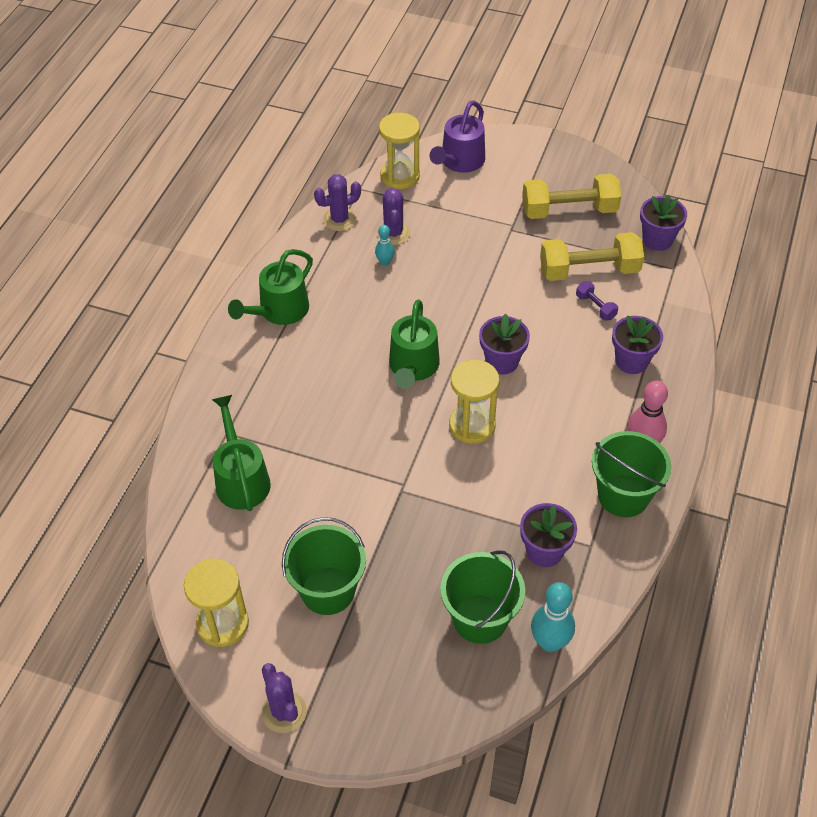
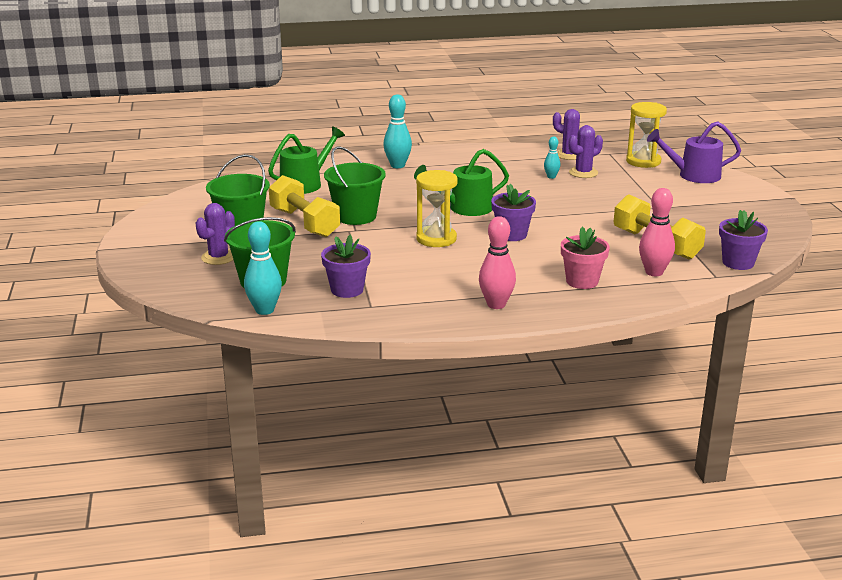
camera: 60 degrees right, 25 degrees down
(222, 623) = (188, 207): yellow hourglass -> none
(254, 371) = (397, 165): none -> turquoise bowling pin
(279, 311) = (459, 159): green watering can -> none
(284, 712) = (136, 239): purple cactus -> purple cactus (218, 257)
(569, 210) = (710, 222): yellow dumbbell -> yellow dumbbell (304, 223)
(595, 307) = (620, 255): purple dumbbell -> none
(623, 495) = (435, 308): green bucket -> green bucket (356, 216)
(631, 361) = (582, 281): purple flower pot -> pink flower pot
(643, 303) = (654, 272): none -> pink bowling pin

